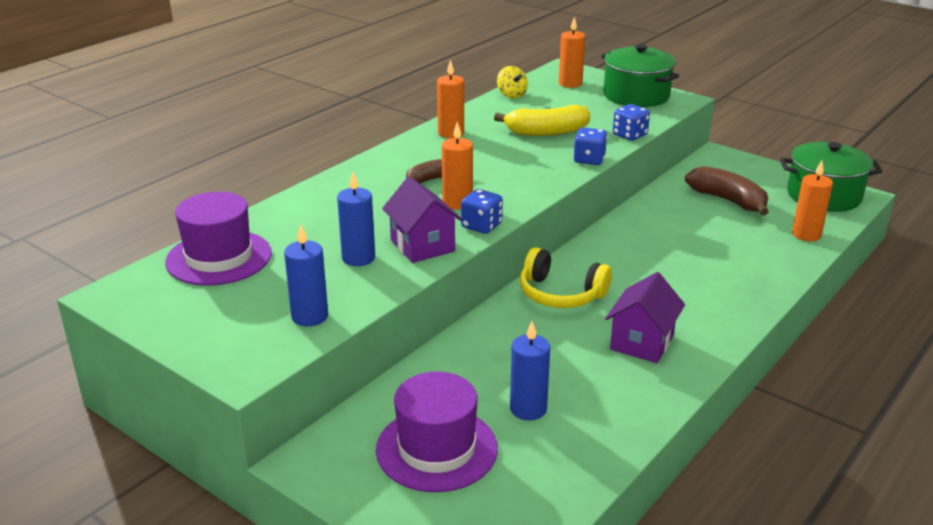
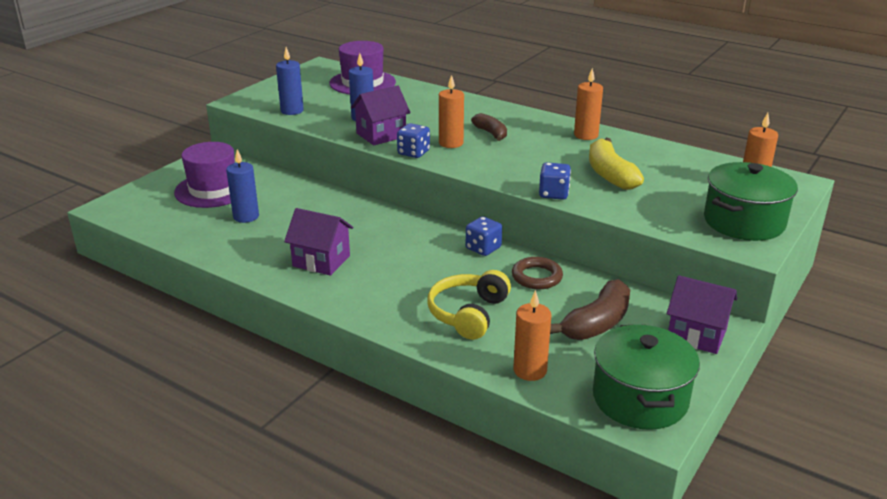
camera: 85 degrees right, 0 degrees up
(511, 95) = (696, 157): yellow spinning top -> none
(560, 294) = (392, 227): yellow headphones -> yellow headphones (468, 314)
(629, 135) = (624, 215): blue dice -> blue dice (483, 248)
(658, 219) = (537, 277): none -> brown ring
(733, 165) = (696, 335): none -> purple house

